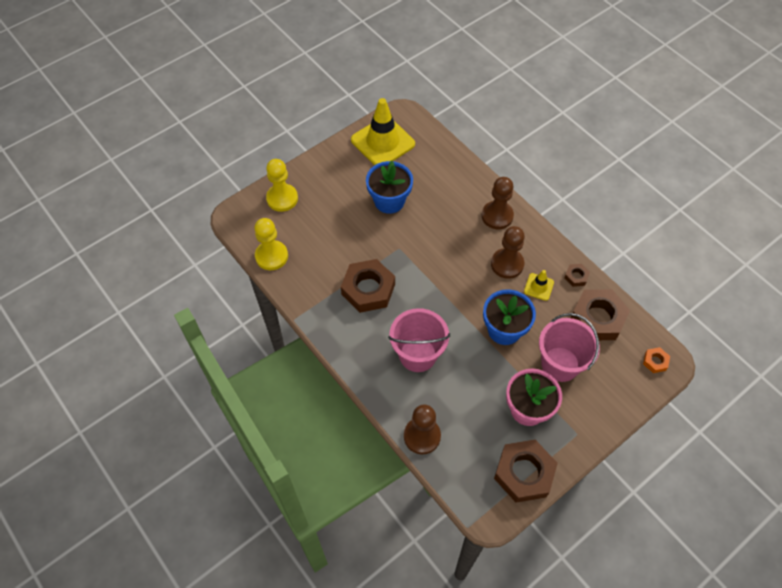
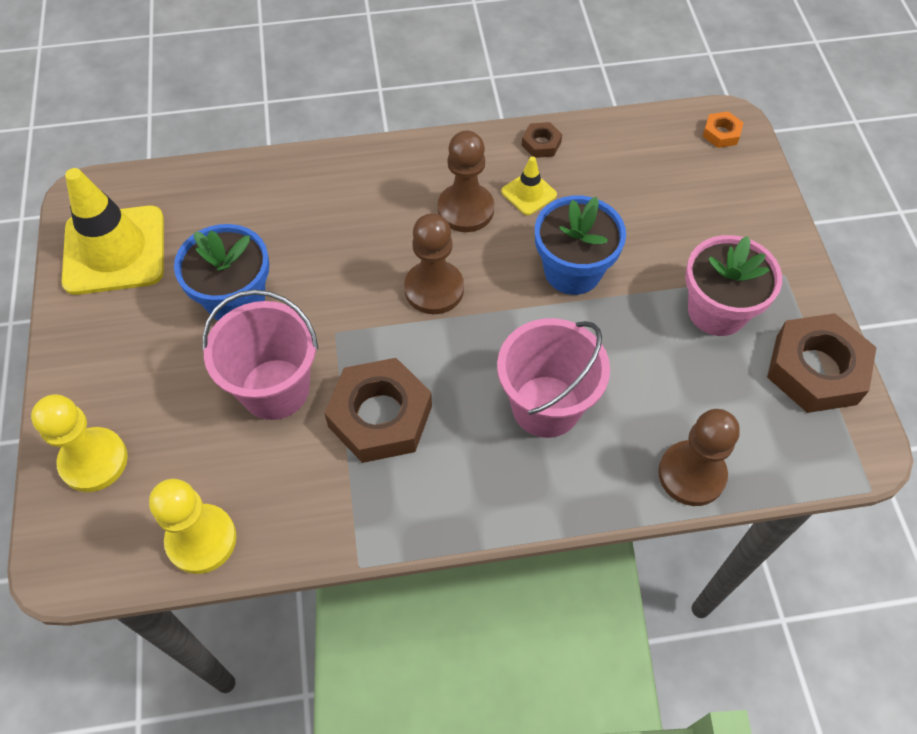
camera: 60 degrees left, 0 degrees up
(497, 216) = (375, 178): brown pawn -> brown pawn (434, 289)
(560, 364) = (667, 235): pink bucket -> pink bucket (275, 389)
(597, 318) = (621, 156): brown nut -> none

